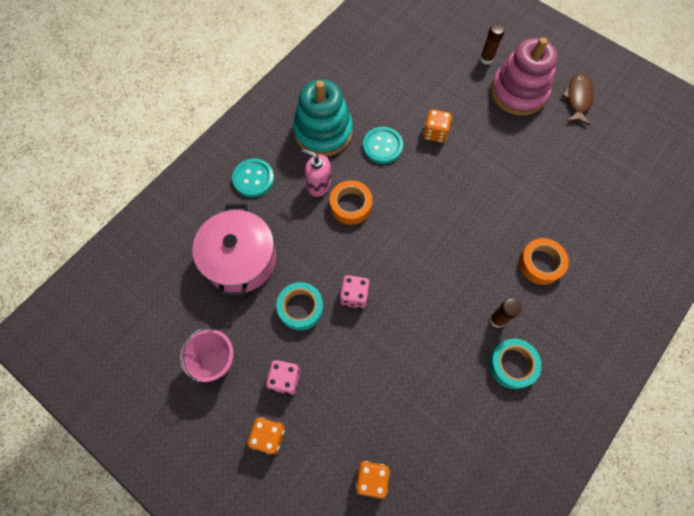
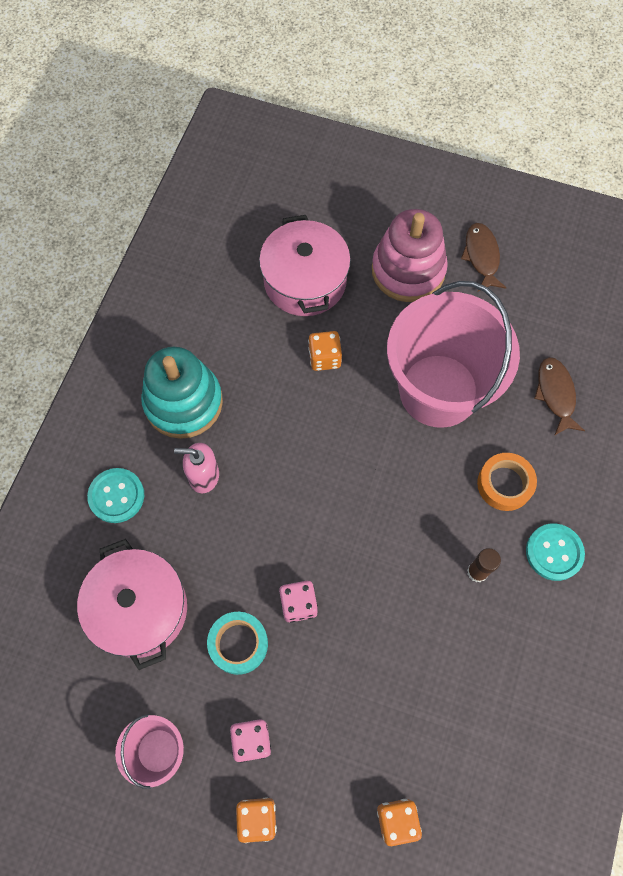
camera: 20 degrees left, 0 degrees up
(350, 205) = (253, 489): orange tape -> none
(382, 146) = (265, 397): turquoise button -> turquoise button (554, 552)
(439, 77) = (305, 281): none -> pink pot
(486, 59) = (355, 237): brown glue stick -> none
(512, 181) = (438, 390): none -> pink bucket
(512, 364) = (512, 621): turquoise tape -> none
(603, 212) = (555, 394): none -> brown fish

